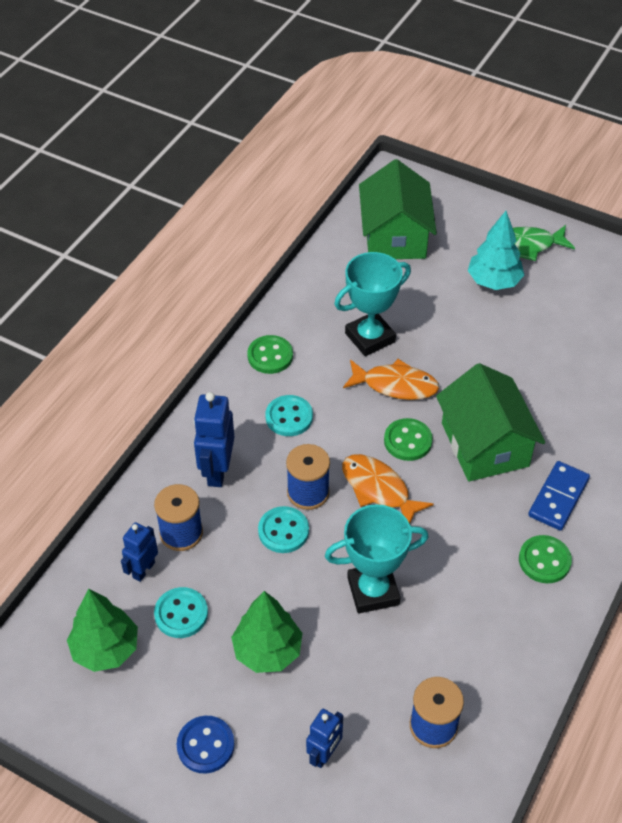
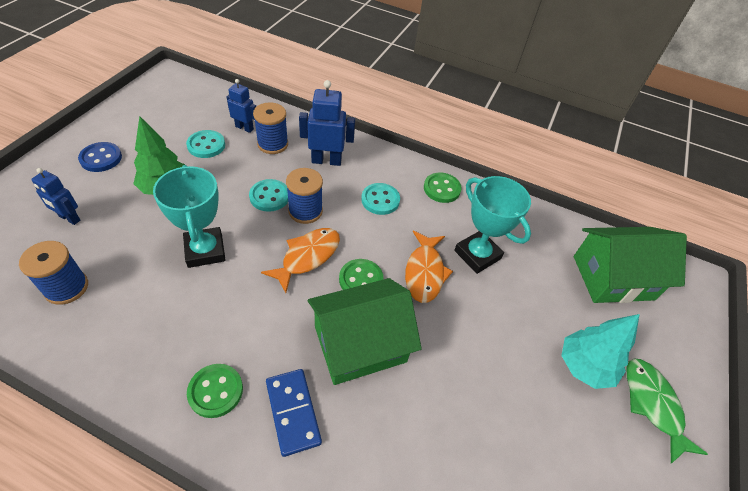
camera: 80 degrees right, 0 degrees up
(105, 649) = (187, 114): green tree -> none
(558, 497) = (293, 412): blue domino -> blue domino turned 45 degrees clockwise

